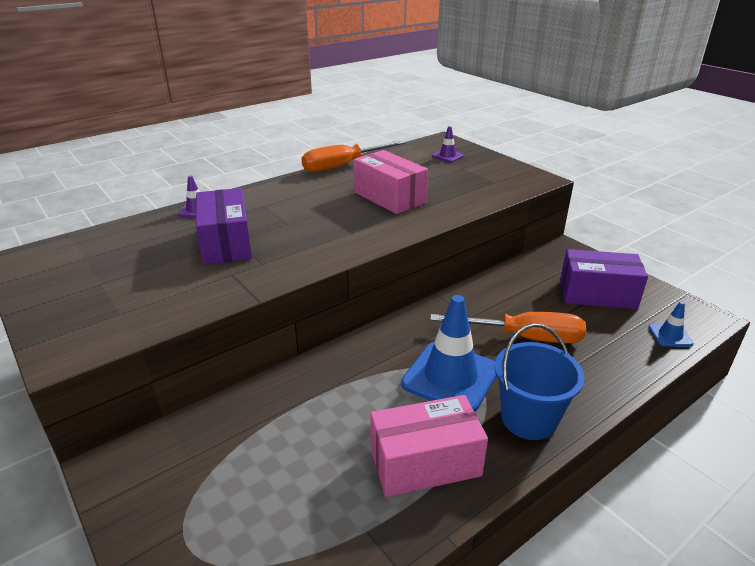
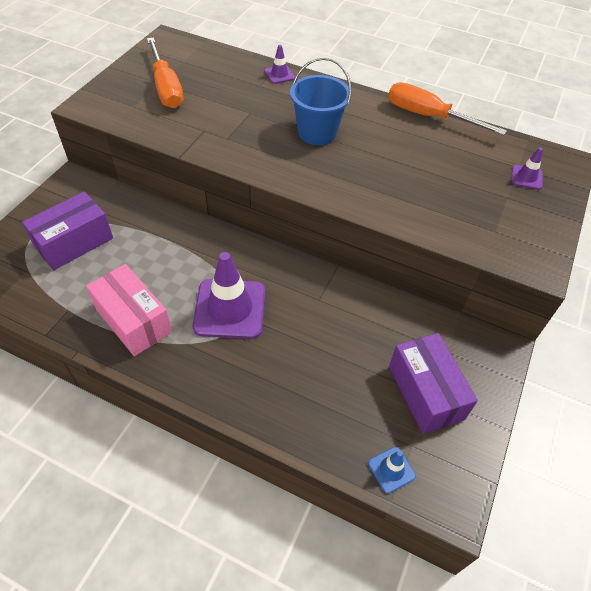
camera: 60 degrees right, 20 degrees up
(226, 243) = (242, 110): purple box -> purple box (74, 243)
(389, 197) = (390, 167): pink box -> none
(450, 377) = (230, 309): blue traffic cone -> purple traffic cone
(524, 337) = (311, 345): orange screwdriver -> orange screwdriver (166, 87)
(528, 419) = (206, 372): blue bucket -> blue bucket (317, 133)

